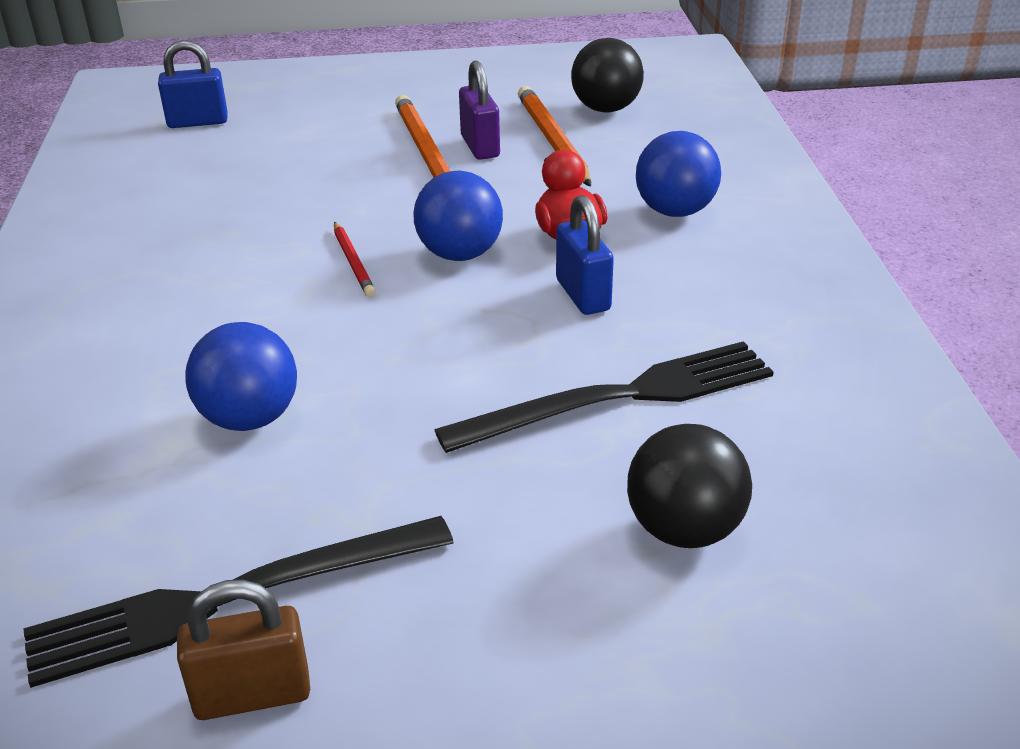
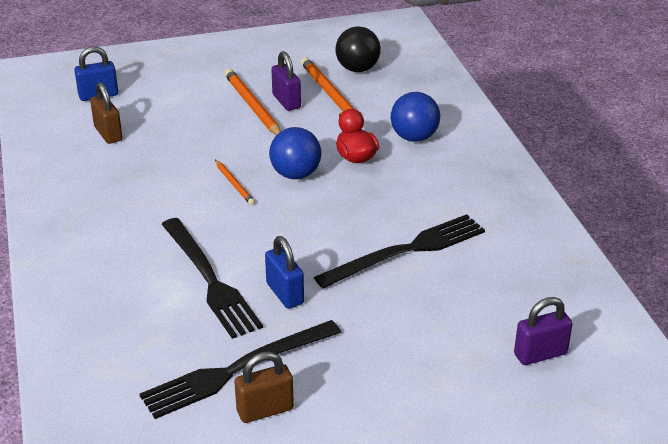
camera: 10 degrees left, 0 degrees up
(187, 175) = (108, 134): none -> brown padlock
(250, 418) = (210, 280): blue ball -> black fork
(353, 262) = (234, 184): red pencil -> orange pencil
(583, 295) = (373, 194): blue padlock -> blue padlock (285, 294)
(684, 530) = (453, 315): black ball -> none
(853, 634) = (540, 354): none -> purple padlock

